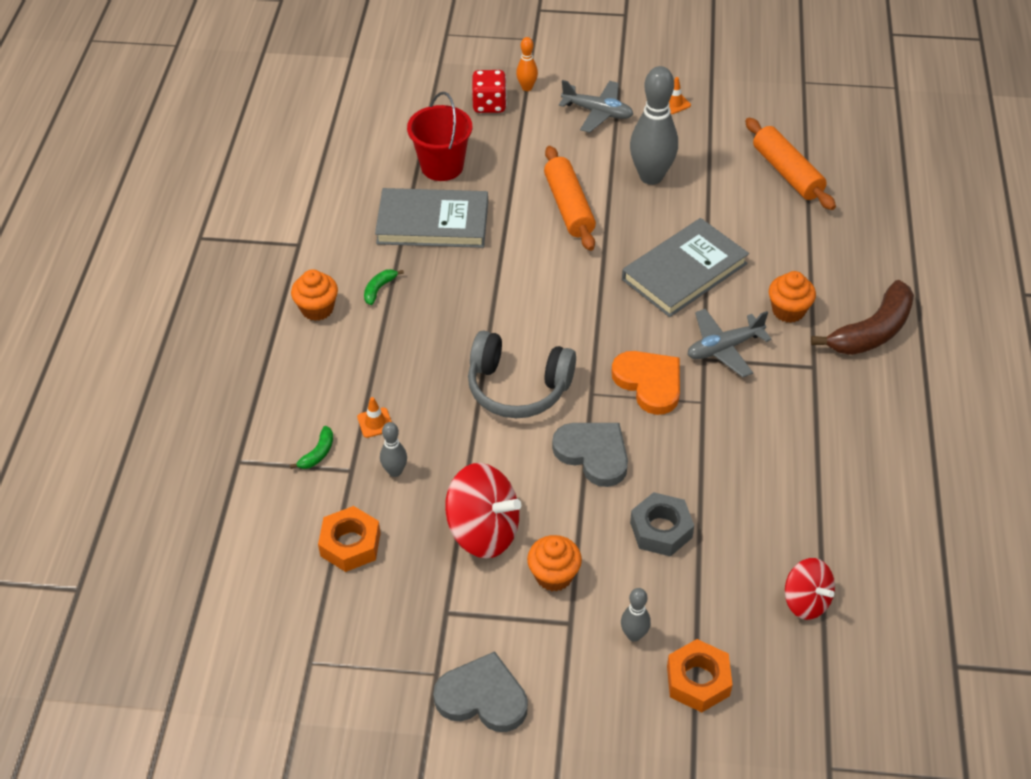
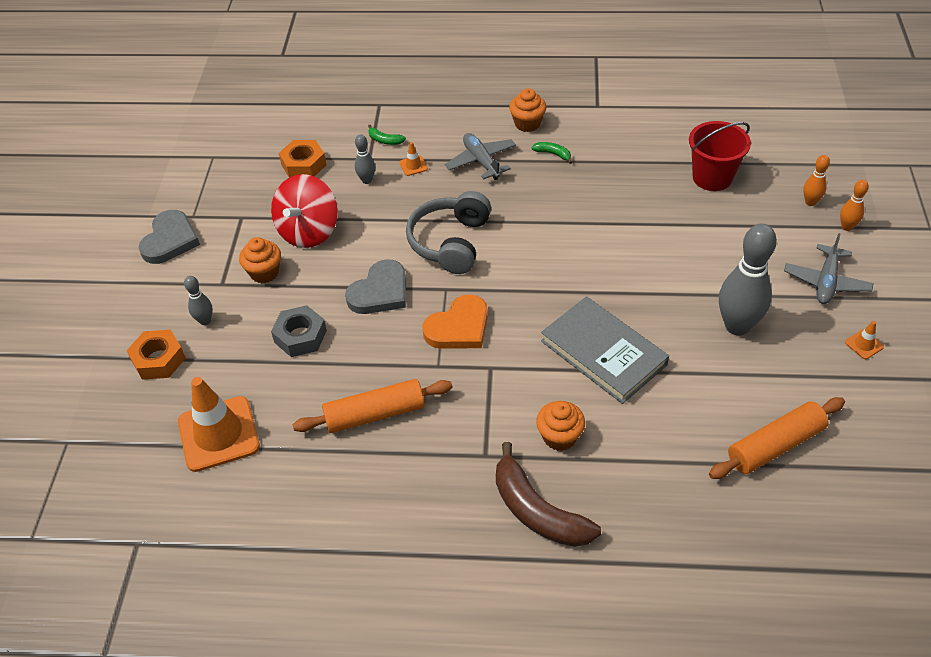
camera: 90 degrees right, 0 degrees up
(433, 222) = (637, 178): grey book -> none
(489, 105) = (810, 202): red dice -> orange bowling pin
(569, 206) = (677, 265): orange rolling pin -> orange rolling pin (375, 414)
(724, 348) = (504, 382): grey plane -> grey plane (481, 161)
(806, 601) = (218, 434): red spinning top -> orange traffic cone

